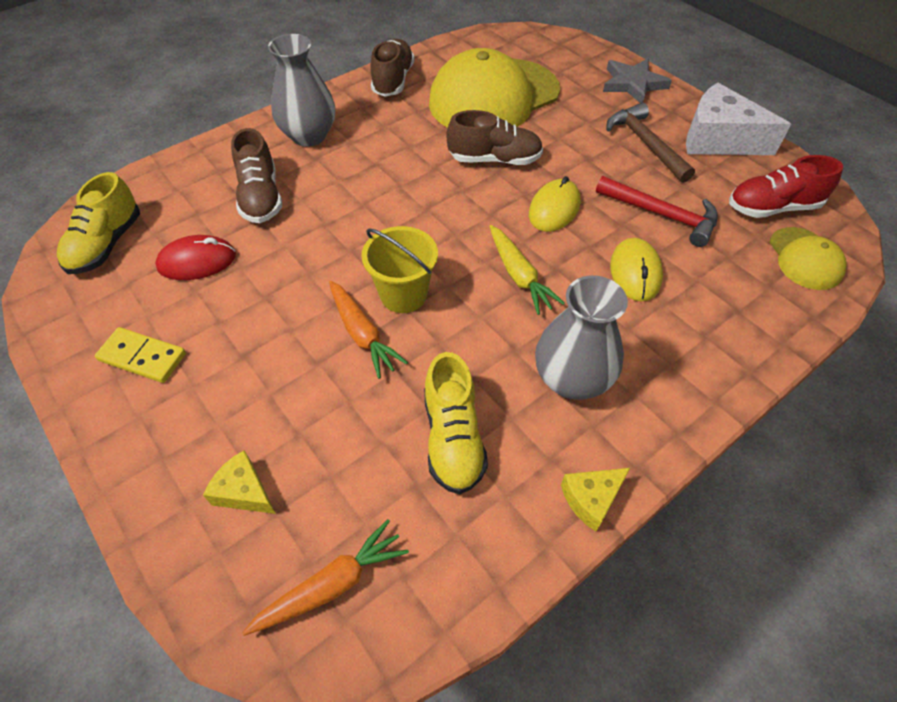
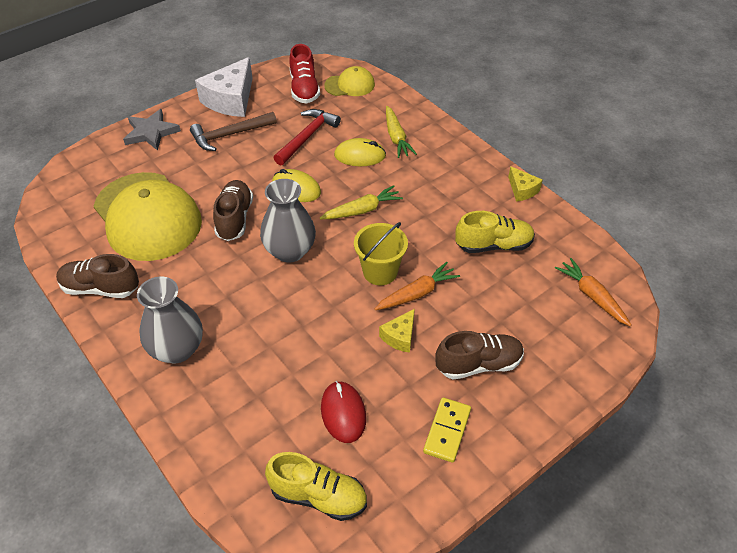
camera: 90 degrees left, 5 degrees down
(244, 491) = (546, 345): yellow cheese -> yellow cheese (400, 336)
(261, 197) = (263, 377): brown shoe -> brown shoe (478, 364)
(571, 379) = (446, 191): grey vase -> grey vase (290, 251)
(690, 317) = (396, 137): none -> yellow carrot

